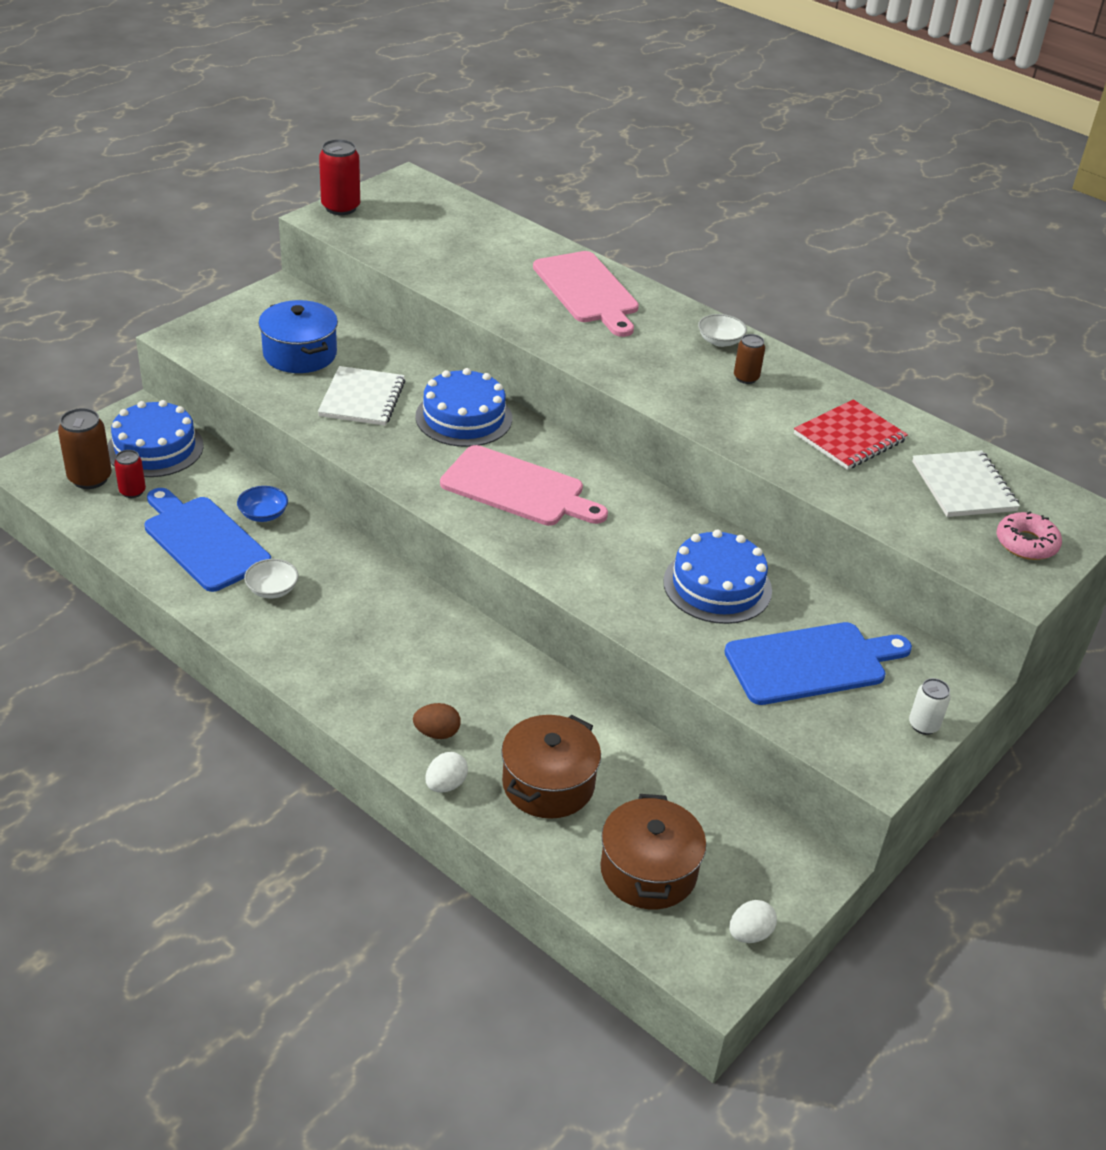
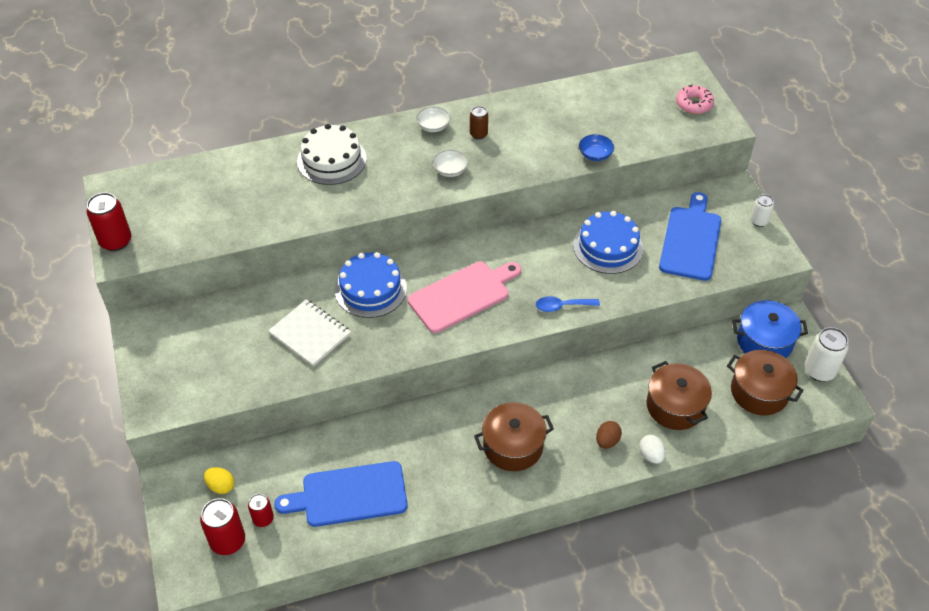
camera: 55 degrees left, 10 degrees up
(90, 478) = (228, 541): brown can -> red can
(155, 448) = (221, 486): blue cake -> yellow egg
(263, 514) = (344, 448): blue bowl -> blue bowl (595, 155)
(272, 589) = (426, 474): white bowl -> white bowl (450, 170)
(300, 354) = (230, 347): blue pot -> blue pot (764, 341)
(365, 648) = (513, 446): none -> brown pot
(576, 577) = (562, 306): none -> blue spoon
(587, 291) = (331, 160): pink cutting board -> white cake
(749, 934) = (819, 371): white egg -> white can
(849, 437) = (564, 121): red notebook -> none
(963, 486) = (635, 100): white notebook -> none

